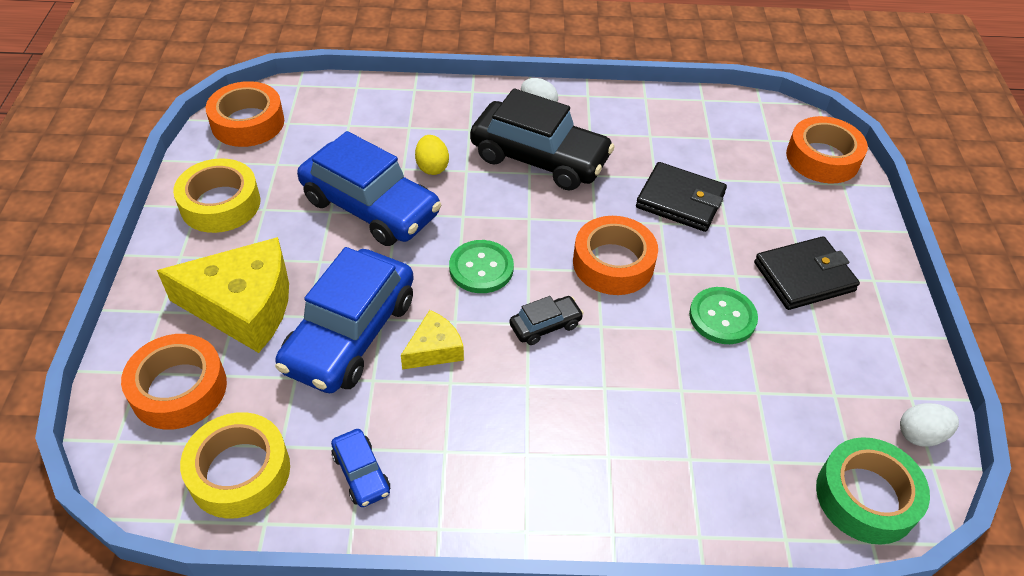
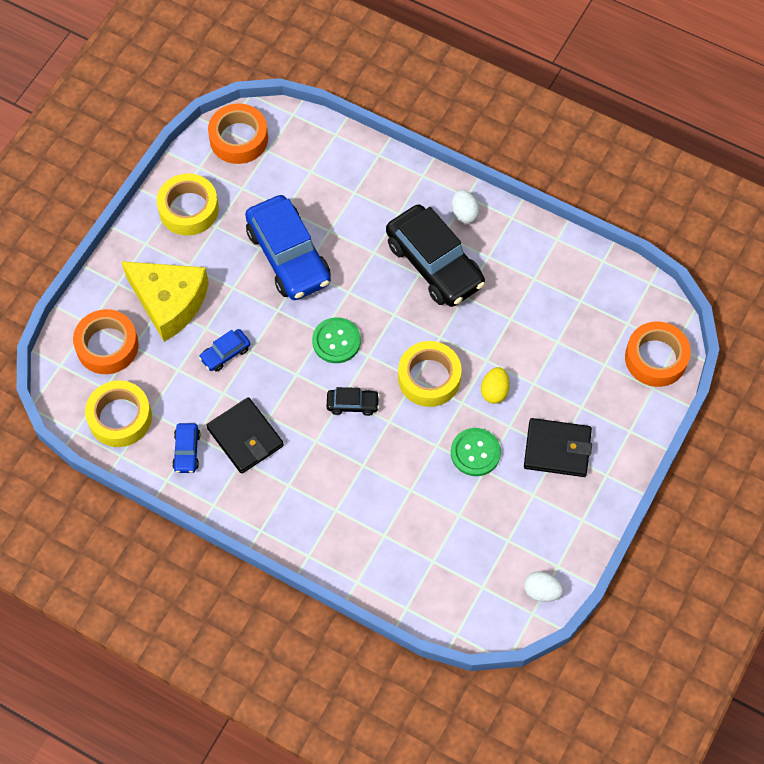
camera: 30 degrees right, 15 degrees up
(350, 334) = (225, 353): blue car -> blue car, size x0.44
(432, 167) = (350, 238): yellow egg -> yellow egg (494, 391)
(434, 349) = (272, 389): yellow cheese -> none
(613, 263) = (429, 378): orange tape -> yellow tape
(680, 201) = (514, 348): black wallet -> black wallet (245, 437)
(866, 497) = (474, 609): green tape -> none

